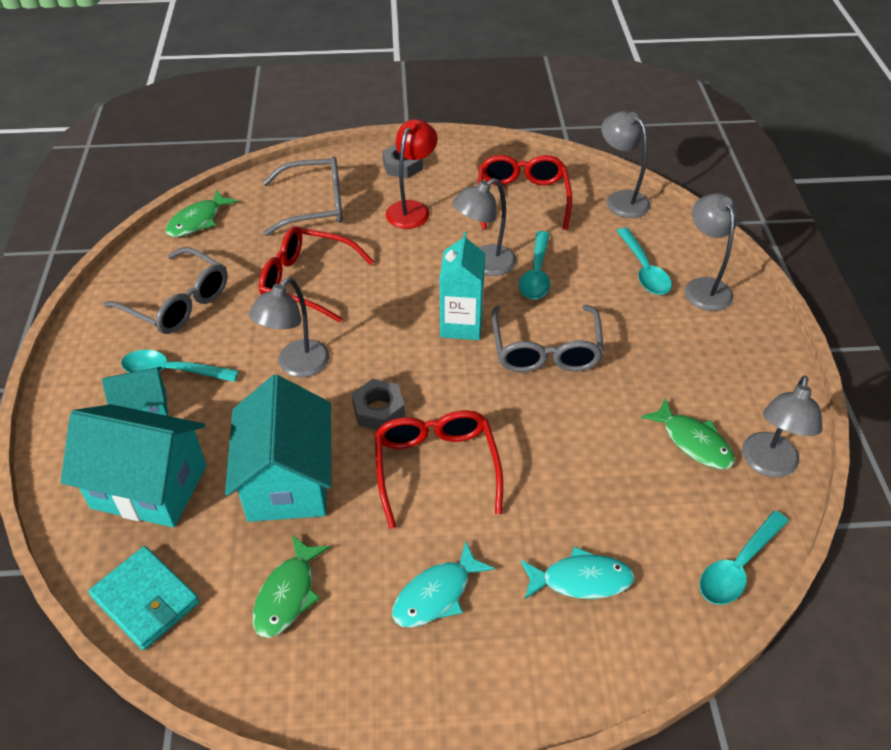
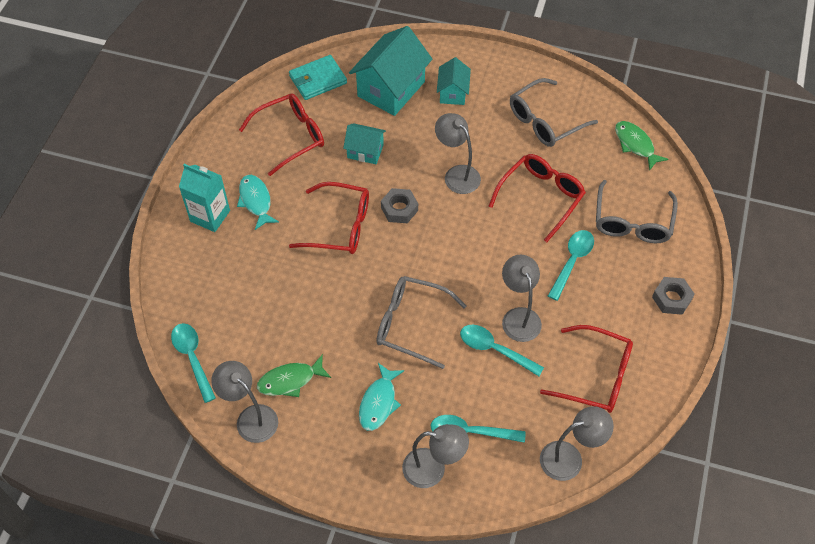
camera: 110 degrees right, 10 degrees up
(172, 371) = (479, 110): turquoise spoon -> turquoise spoon (572, 261)
(288, 481) = (365, 151): turquoise house -> turquoise house, size x0.54
(288, 594) = (290, 137): green fish -> red glasses
(412, 209) = (607, 288): red lamp -> none
(461, 325) = (458, 279): turquoise carton -> turquoise carton (210, 216)
(581, 580) = (228, 272): turquoise fish -> turquoise fish (379, 402)

